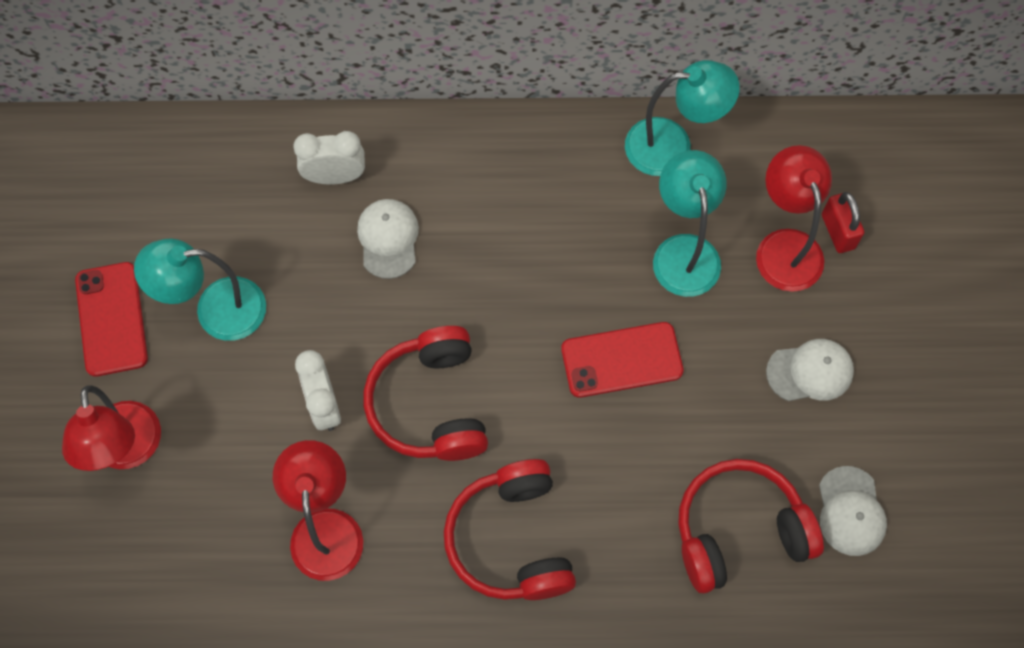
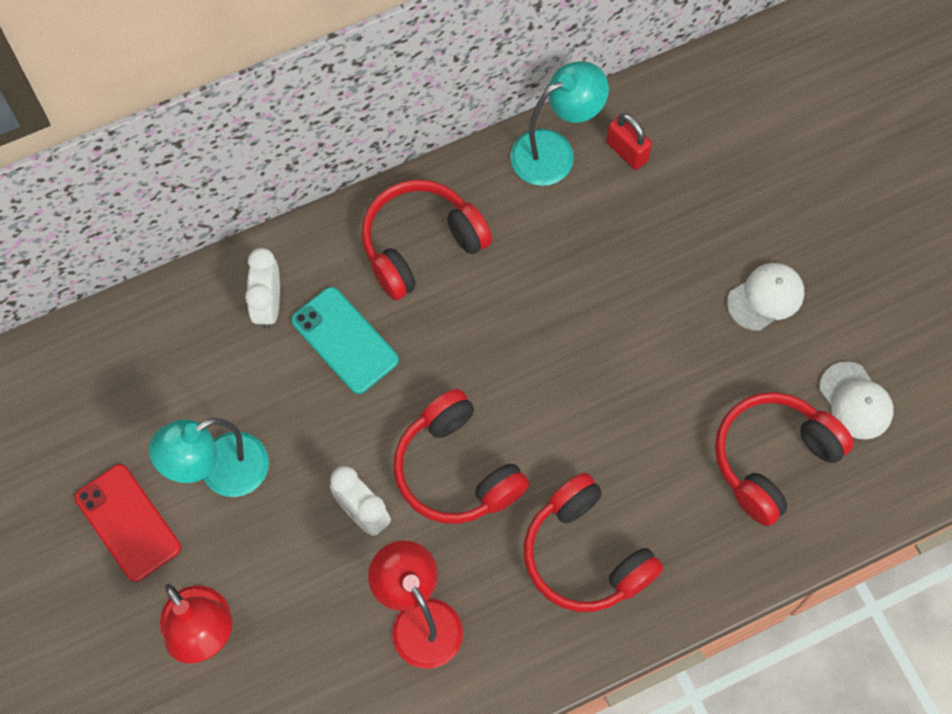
camera: 25 degrees left, 0 degrees up
(335, 176) = (268, 305): white clock -> white clock turned 60 degrees counterclockwise
(388, 239) = (345, 340): white cap -> turquoise phone
(502, 181) = (421, 245): none -> red headphones
(621, 360) = (602, 357): red phone -> none
(684, 251) = (609, 239): turquoise lamp -> none
(785, 246) = (692, 198): red lamp -> none
(838, 231) = (731, 167): red padlock -> red padlock (627, 151)

